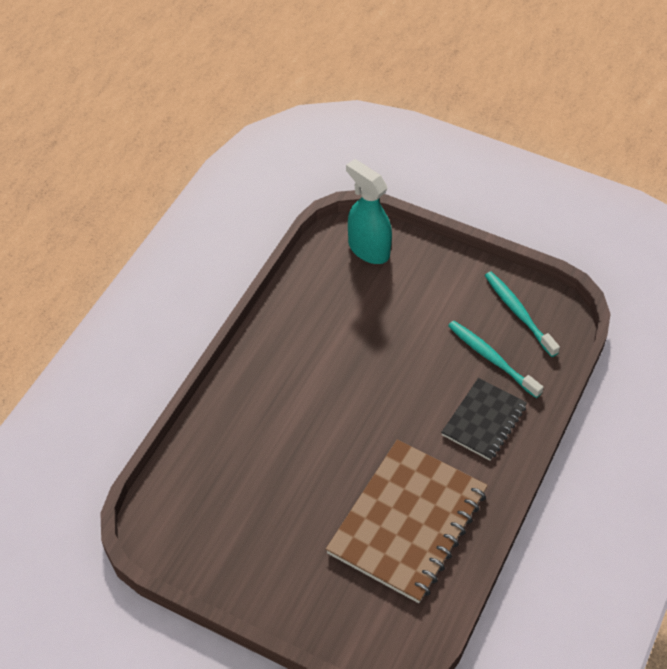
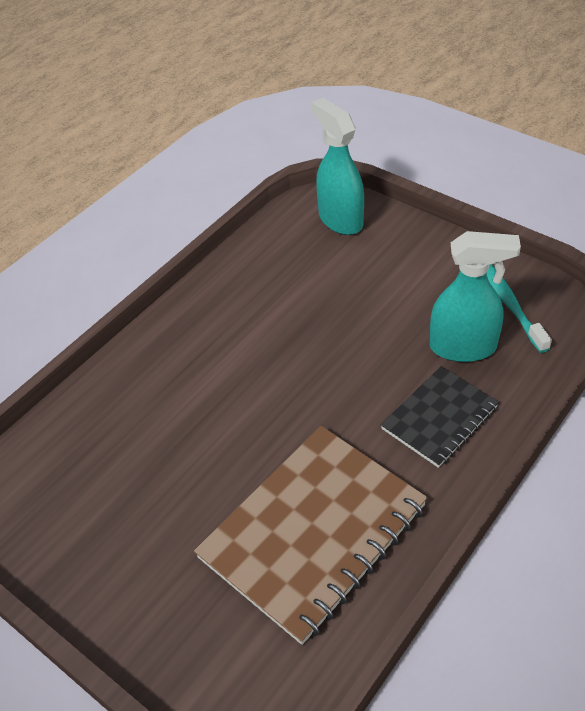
camera: 15 degrees right, 5 degrees down
(492, 359) = (463, 347): turquoise toothbrush -> turquoise spray bottle

